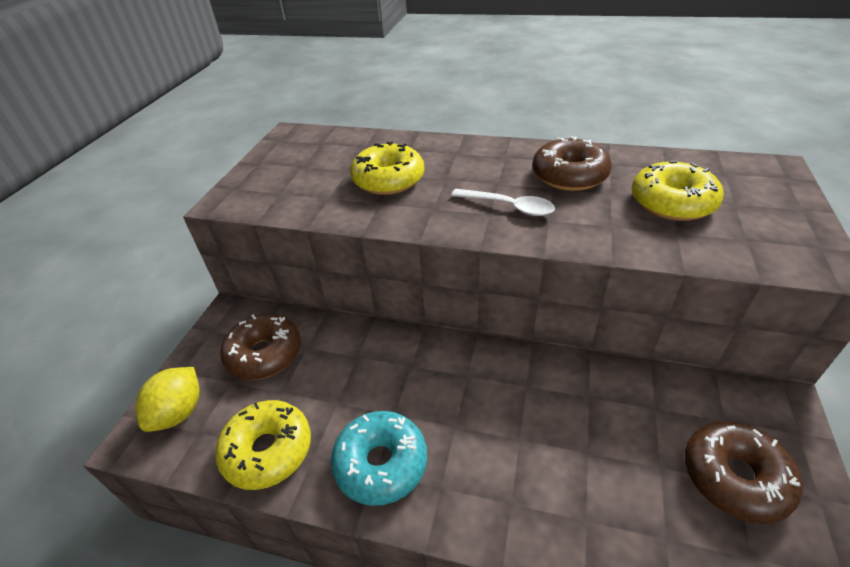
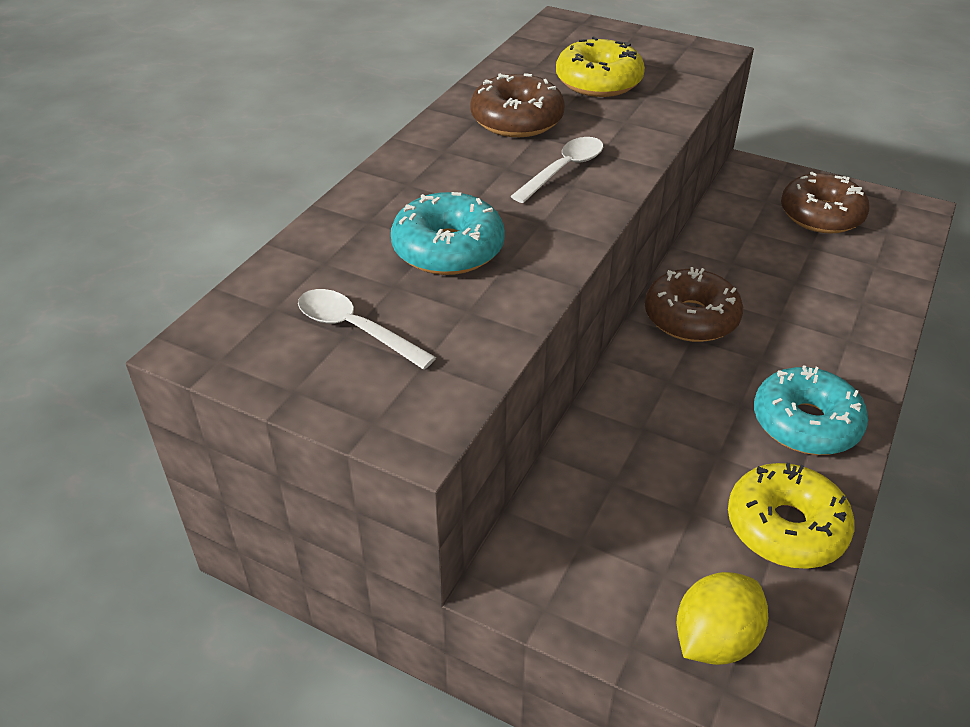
camera: 80 degrees left, 0 degrees up
(179, 412) = (714, 640): yellow lemon -> yellow lemon turned 75 degrees counterclockwise
(264, 354) = (616, 532): brown donut -> brown donut (691, 318)
(306, 167) = (355, 329): none -> white spoon
(388, 180) = (448, 249): yellow donut -> turquoise donut

